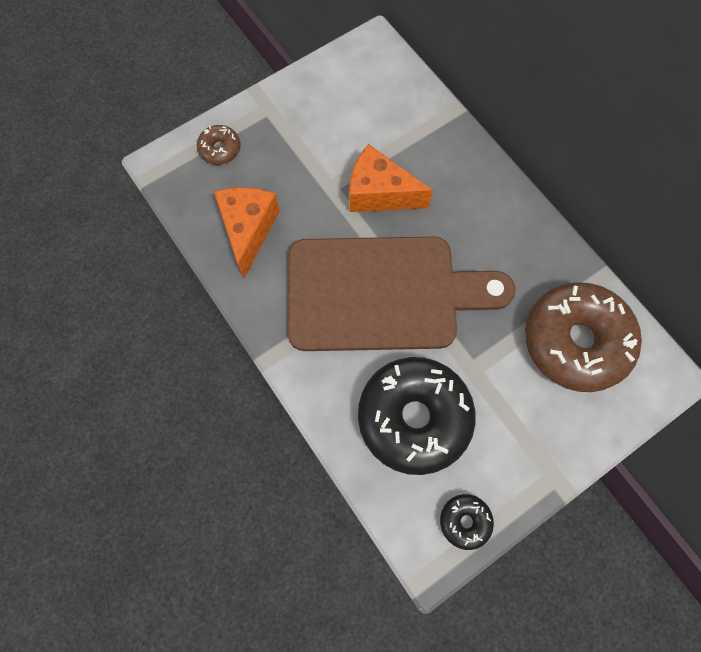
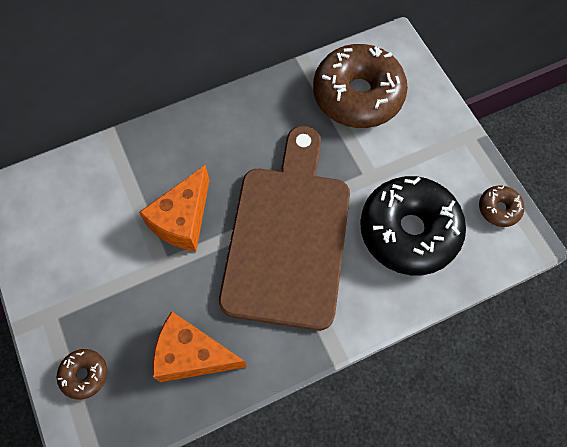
camera: 80 degrees left, 5 degrees down
(465, 521) = (498, 209): black donut -> brown donut

